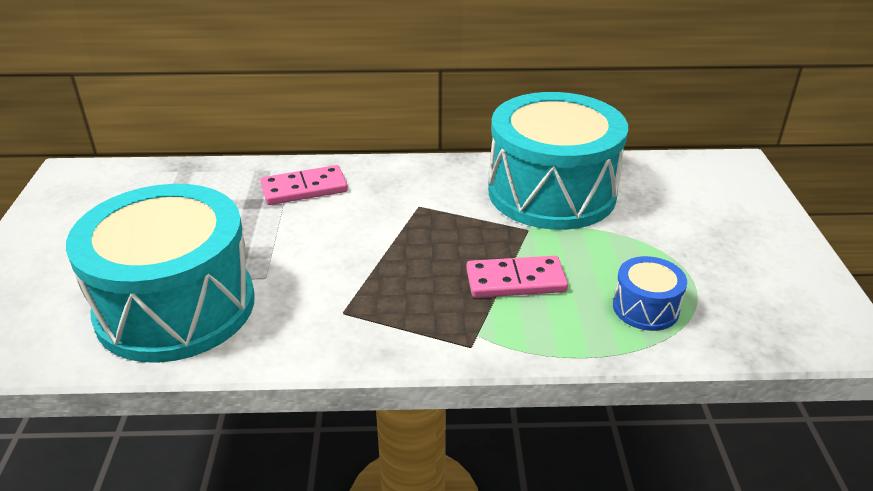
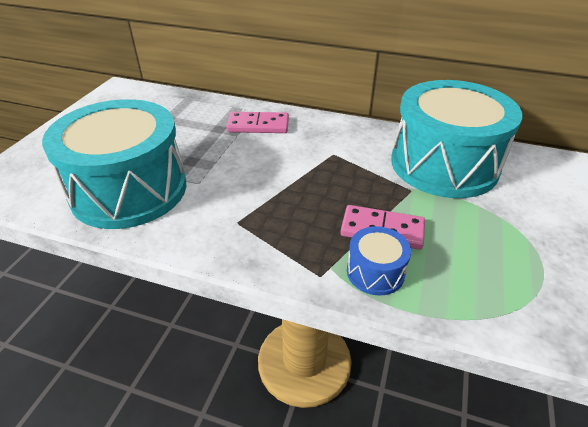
camera: 20 degrees right, 5 degrees up
(645, 308) = (487, 282): blue drum -> blue drum (375, 272)

